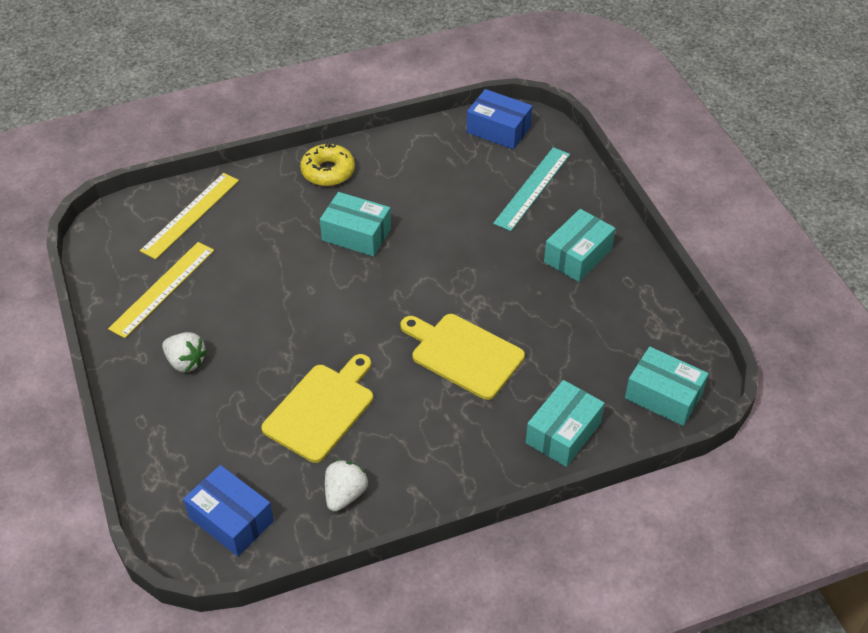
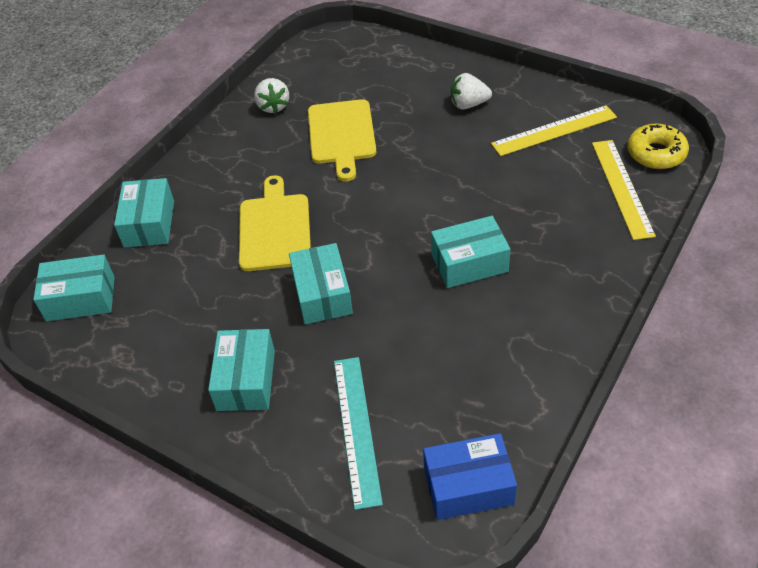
camera: 145 degrees right, 0 degrees up
(162, 289) = (554, 130): yellow ruler -> yellow ruler turned 75 degrees clockwise
(231, 519) = (329, 60): blue box -> none
(328, 171) = (573, 303): yellow donut -> yellow donut (656, 153)
(463, 354) = (275, 229): yellow cutting board -> yellow cutting board turned 90 degrees counterclockwise
(477, 278) = (322, 294): none -> turquoise box

